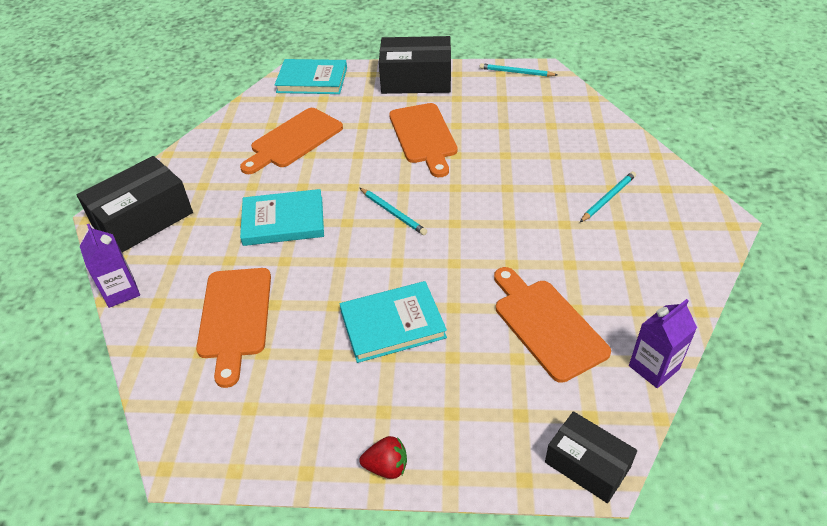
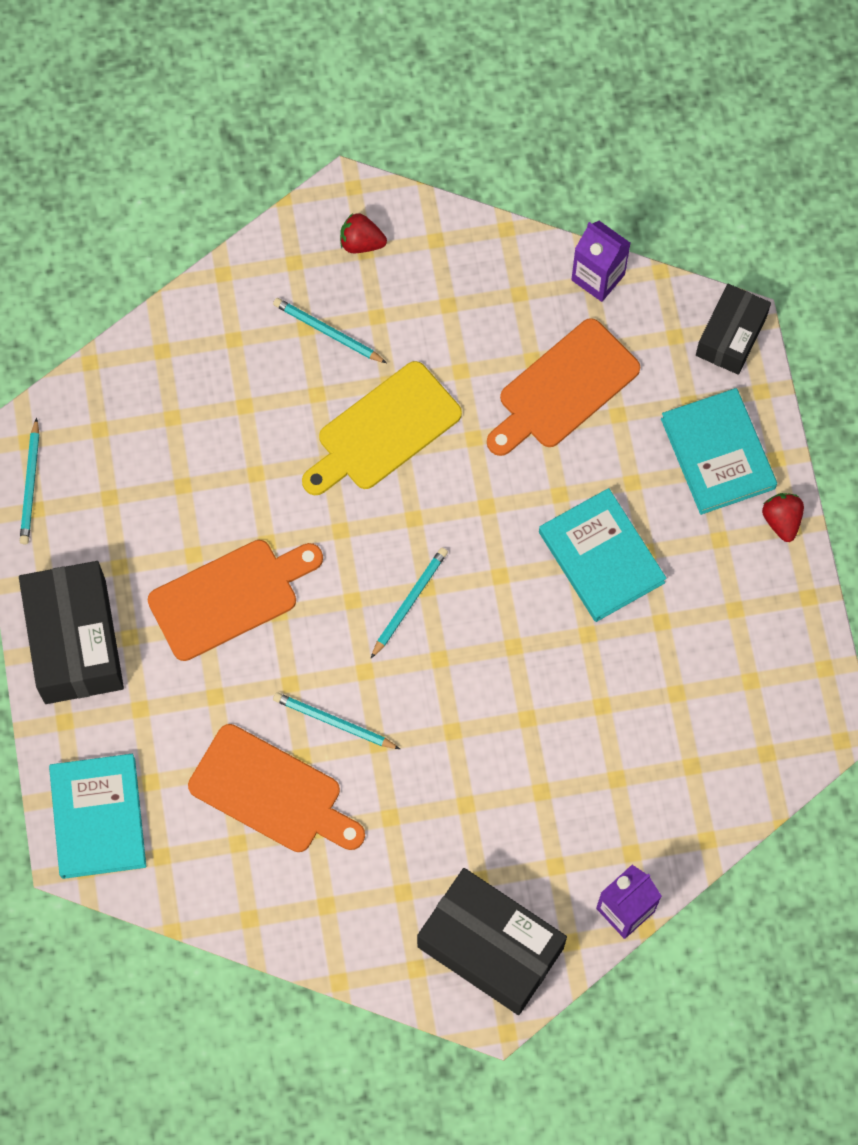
camera: 105 degrees left, 25 degrees up
(235, 317) = (633, 745): orange cutting board -> none
(283, 221) = (454, 745): turquoise book -> turquoise book (717, 453)
(325, 169) = (334, 722): none -> turquoise pencil
(526, 216) = (383, 431): none -> yellow cutting board
(683, 224) = (361, 243): none -> red strawberry

